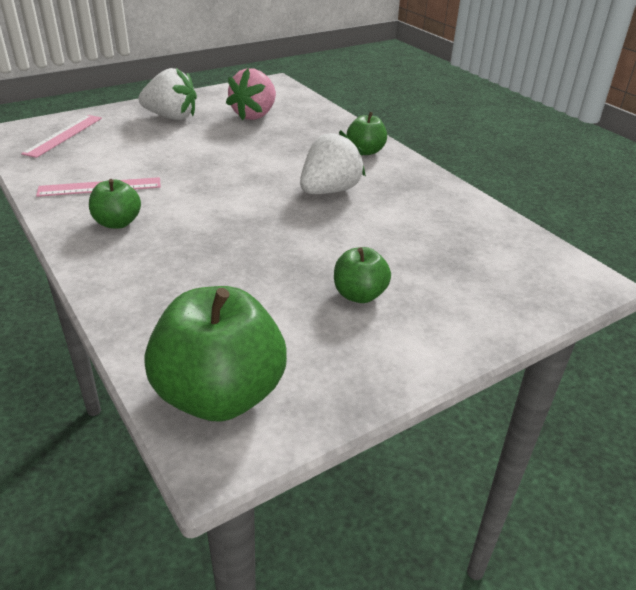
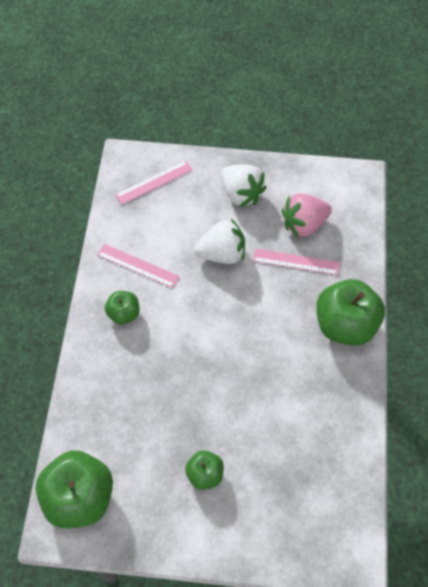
camera: 40 degrees right, 25 degrees up
(273, 134) = (296, 261): none -> pink ruler
(329, 191) = (276, 359): white strawberry -> white strawberry (222, 254)
(365, 151) = (345, 325): green apple -> green apple, size x1.91

